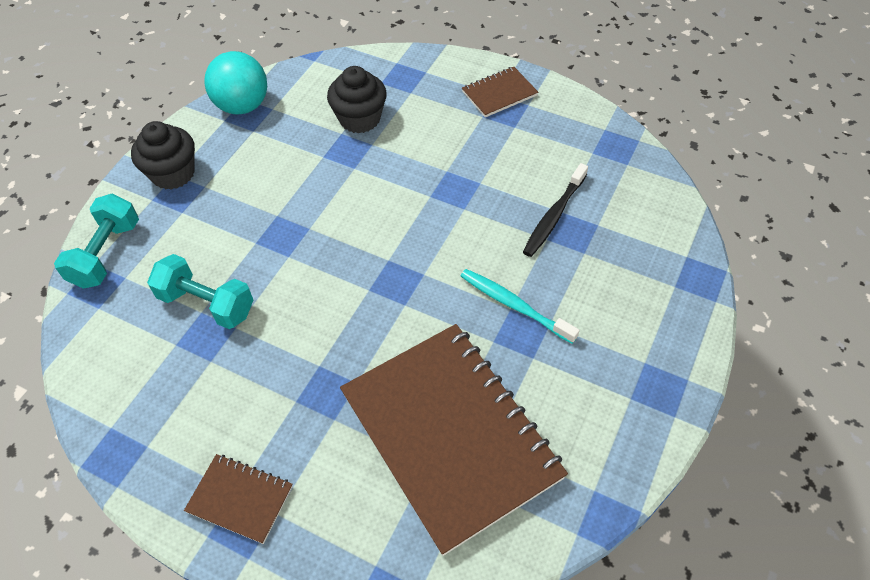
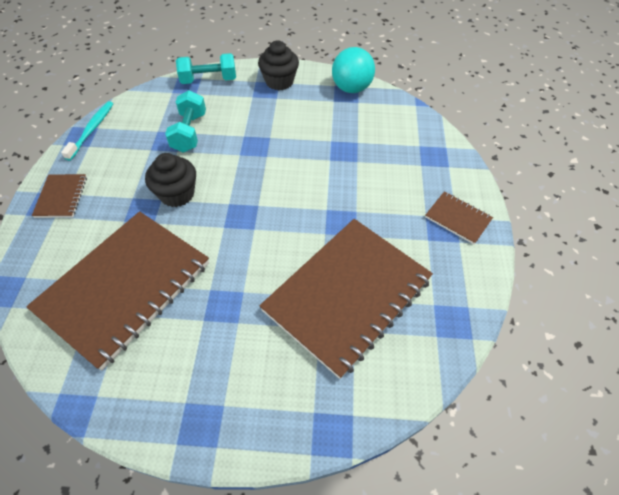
camera: 65 degrees right, 0 degrees up
(360, 119) = (376, 147): black cupcake -> black cupcake (177, 194)
(514, 305) = (247, 293): turquoise toothbrush -> turquoise toothbrush (92, 130)
(554, 216) = (347, 295): black toothbrush -> brown notebook

